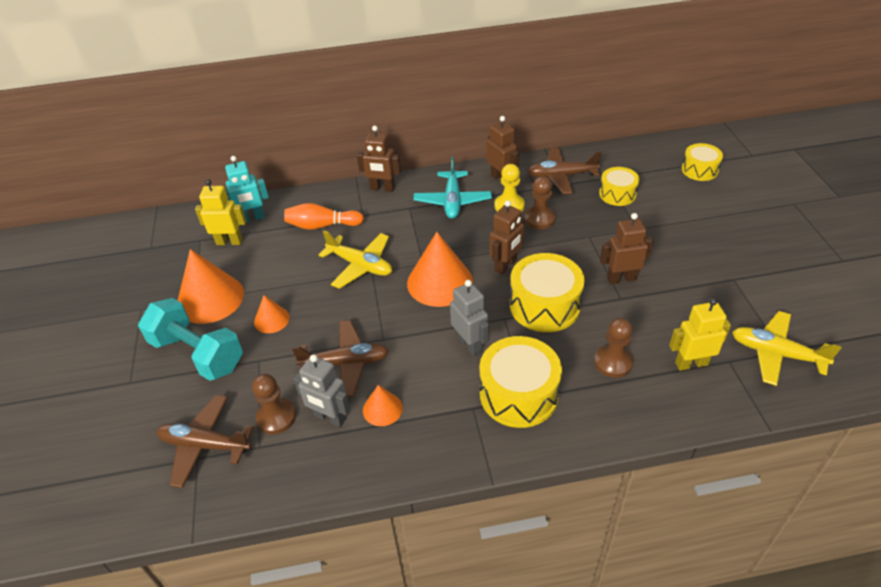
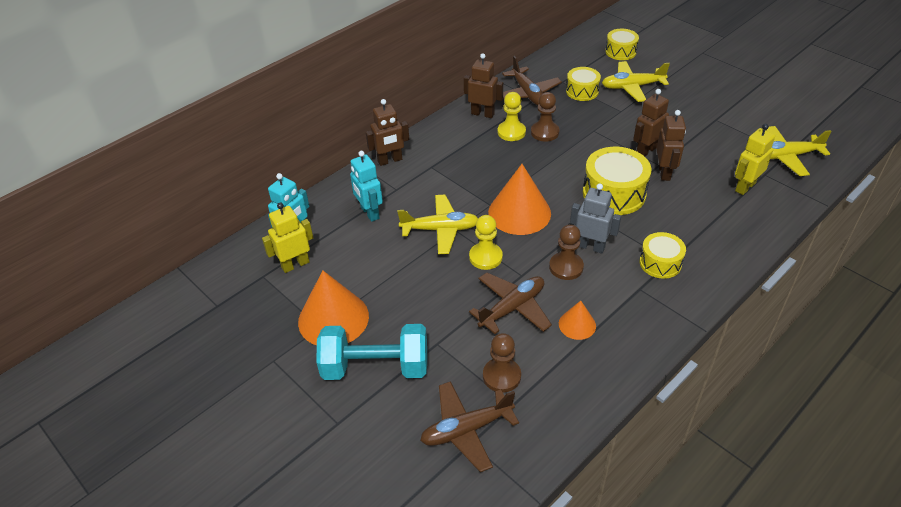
camera: 35 degrees left, 0 degrees up
(271, 319) = (411, 307): orange cone -> none
(322, 225) = (369, 213): orange bowling pin -> turquoise robot
(330, 417) = (544, 352): grey robot -> none
(371, 307) = (485, 257): none -> yellow pawn
(452, 201) = (462, 147): turquoise plane -> none
(506, 265) = (556, 178): brown robot -> brown robot (664, 172)
(518, 394) = (660, 263): yellow drum -> yellow drum, size x0.60
(561, 176) = (527, 93): brown plane -> brown plane turned 75 degrees counterclockwise
(613, 362) = (698, 210): brown pawn -> brown pawn (566, 267)
(674, 209) = (632, 87): none -> yellow plane

